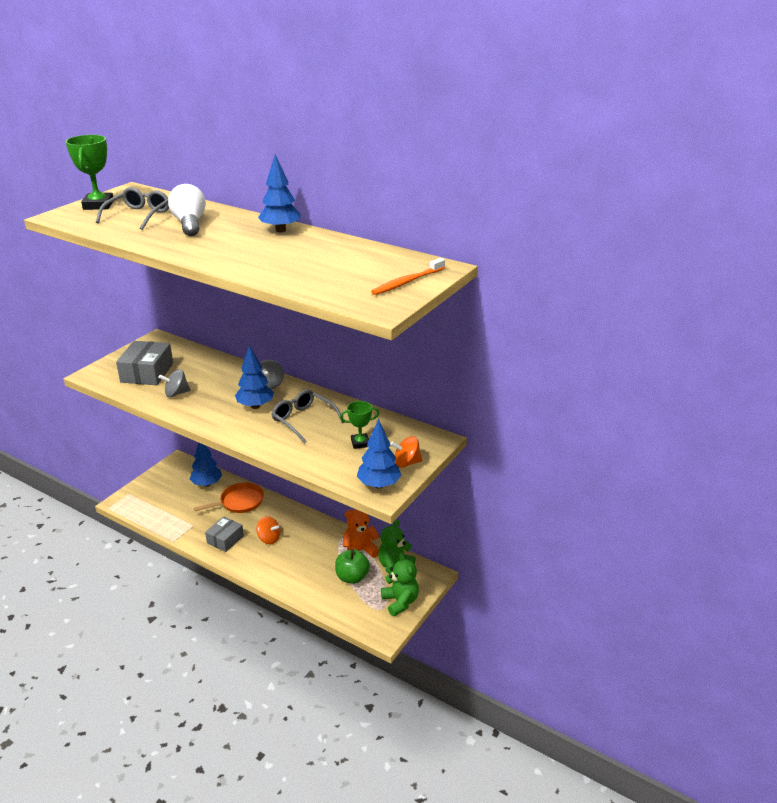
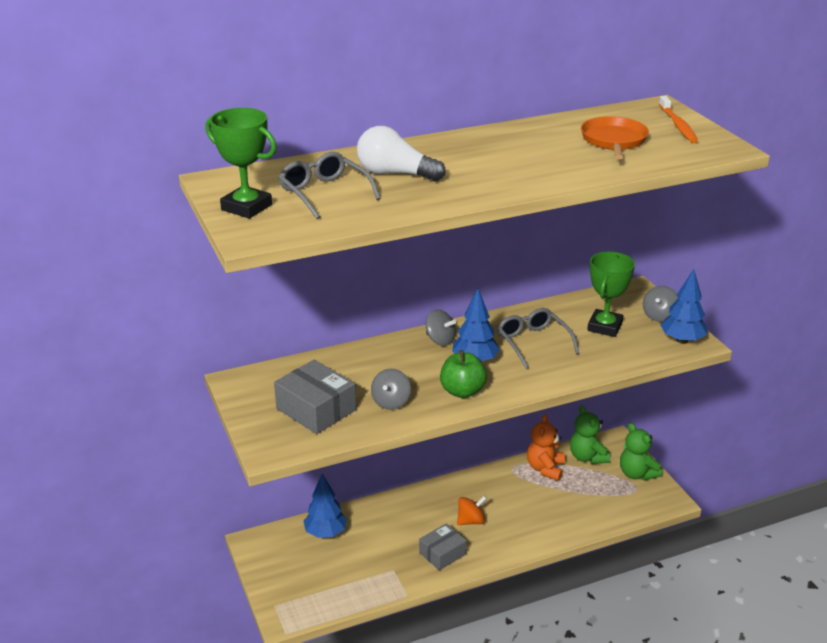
camera: 55 degrees left, 0 degrees up
(225, 539) = (442, 553): grey box -> grey box turned 75 degrees clockwise
(239, 502) = (386, 519): orange pan -> orange pan (613, 140)
(280, 230) = (478, 139): blue tree -> none
(303, 420) = (533, 342): grey glasses -> grey glasses turned 75 degrees clockwise
(352, 577) = (579, 488): green apple -> green apple (462, 391)
(360, 443) = (604, 327): green trophy -> green trophy, size x1.59
(400, 602) = (636, 474): green teddy bear -> green teddy bear turned 135 degrees counterclockwise
(406, 463) = (659, 316): orange spinning top -> grey spinning top

